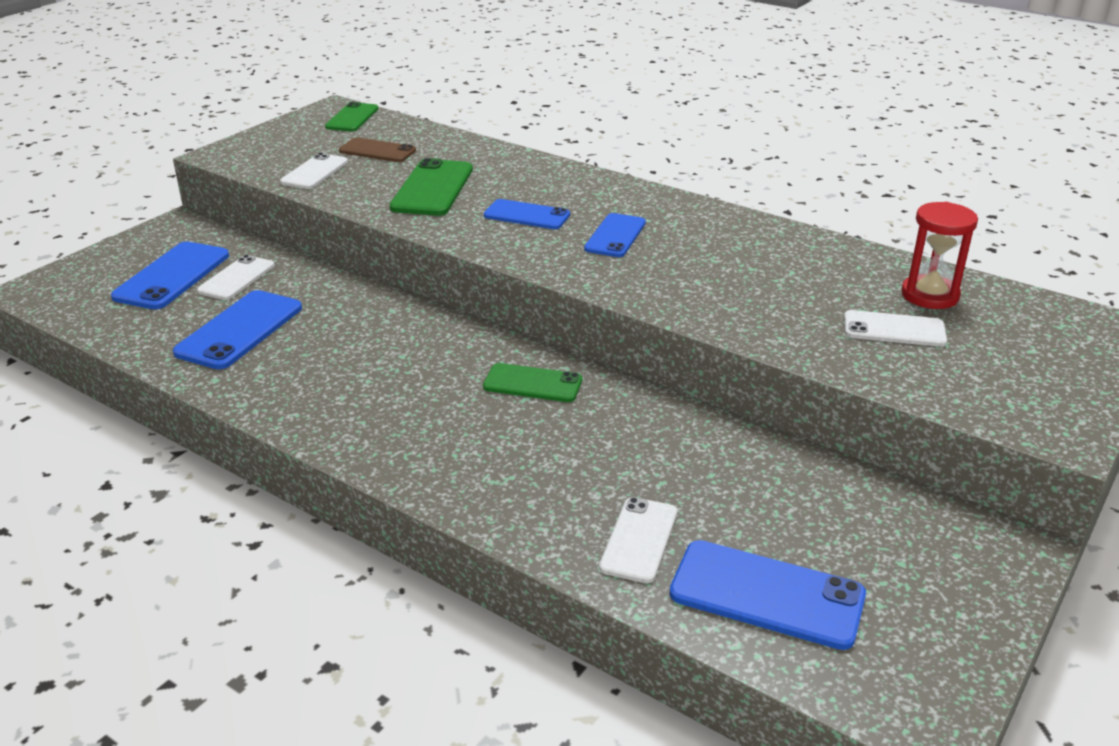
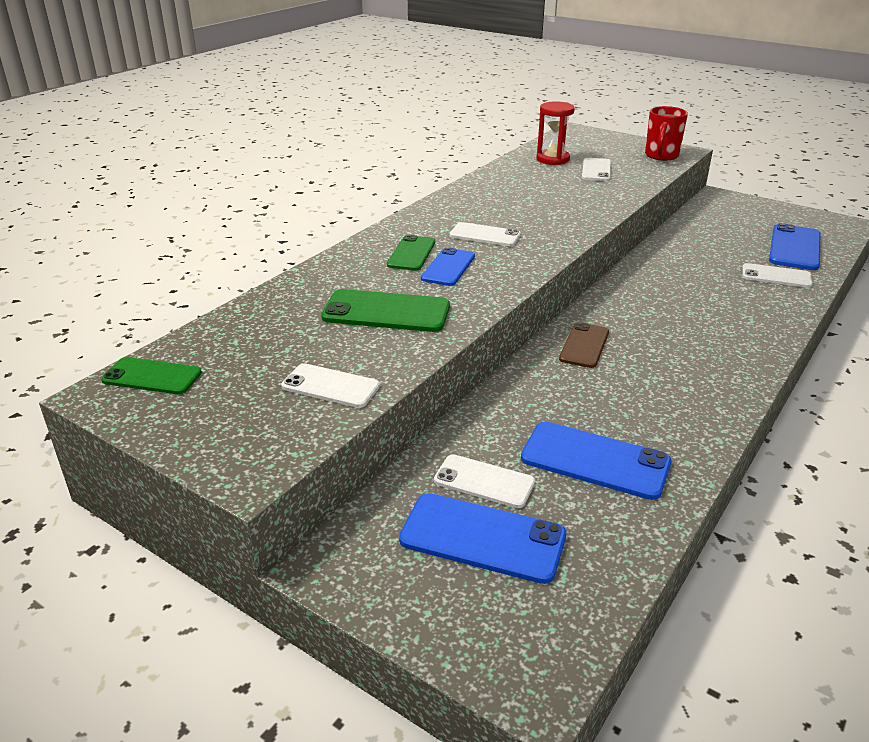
camera: 90 degrees left, 0 degrees up
(377, 151) = (274, 350): brown phone -> brown phone (584, 345)
(532, 383) = (631, 307): green phone -> green phone (411, 253)
(615, 236) = (485, 235): blue phone -> white phone
(1011, 405) = (661, 156): none -> red mug

